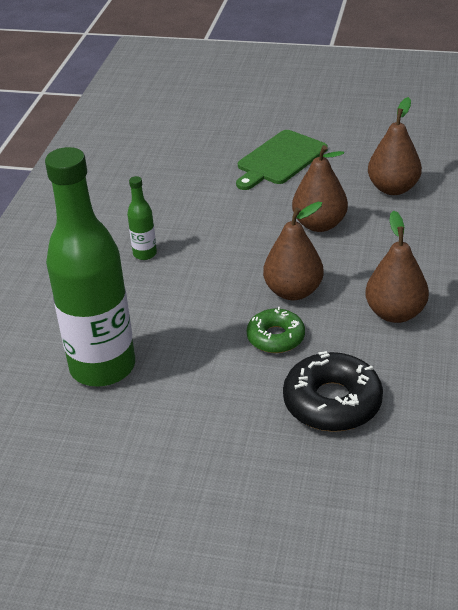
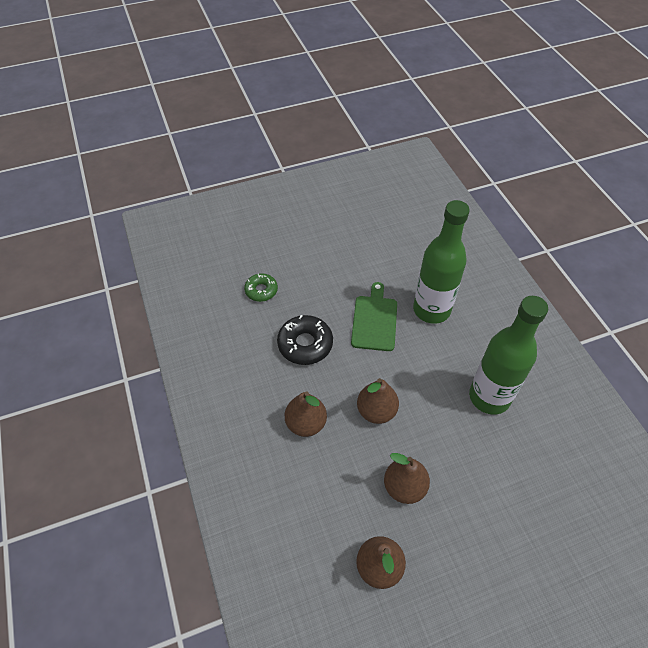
camera: 145 degrees right, 15 degrees up
(145, 254) = (489, 397): green bottle -> green bottle, size x2.42
(275, 337) = (361, 371): green donut -> green donut (261, 290)
(280, 159) = (493, 560): green cutting board -> green cutting board (374, 320)

